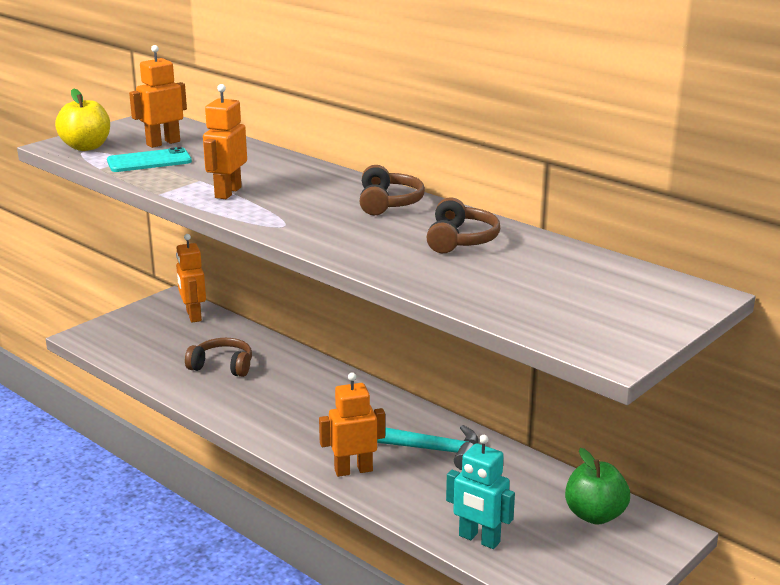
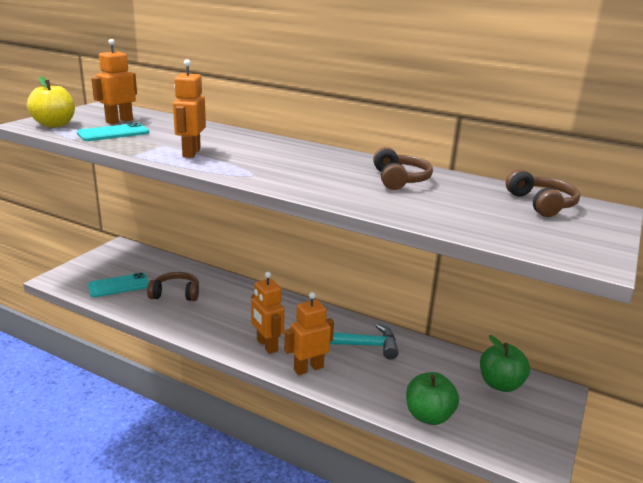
camera: 15 degrees left, 0 degrees up
(156, 350) = (119, 285): none -> turquoise phone
(193, 316) = (141, 257): orange robot -> orange robot (266, 345)
(388, 203) = (324, 156): brown headphones -> brown headphones (541, 204)
(479, 539) = (428, 416): turquoise robot -> green apple

